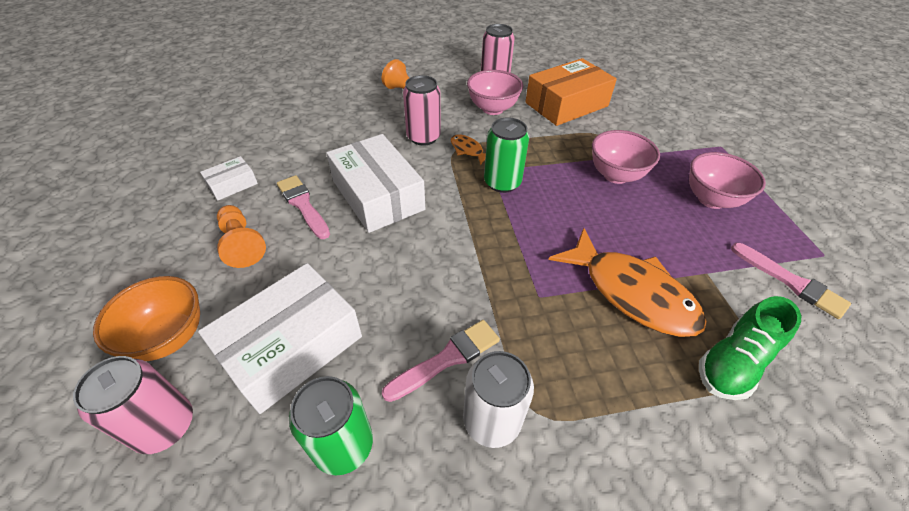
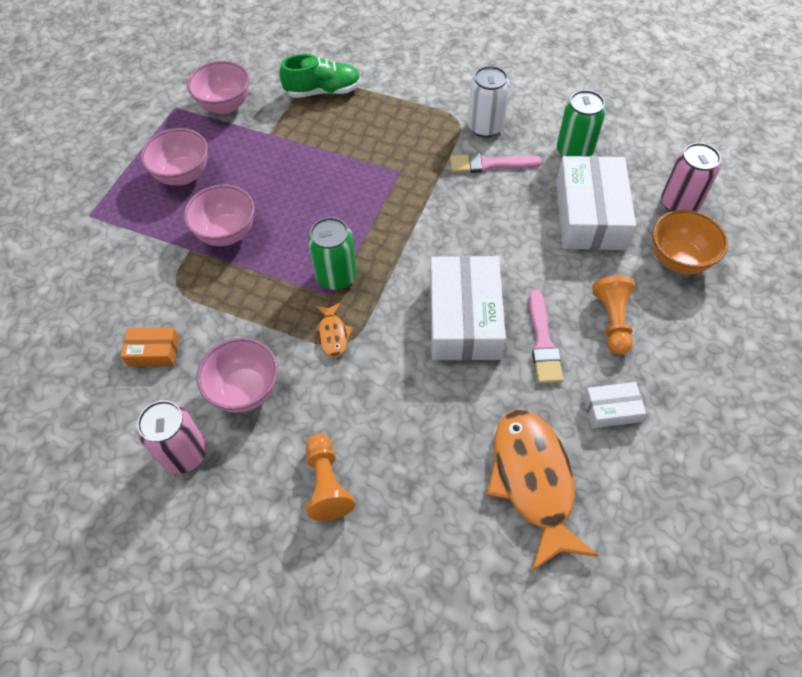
camera: 145 degrees left, 10 degrees up
(292, 346) = (589, 215): white box -> white box turned 75 degrees counterclockwise
(423, 137) = (365, 381): pink can -> none
(566, 104) = (153, 352): orange box -> orange box, size x0.48
(632, 293) = (335, 146): orange fish -> orange fish (533, 481)
(791, 282) = (225, 105): pink brush -> pink bowl

